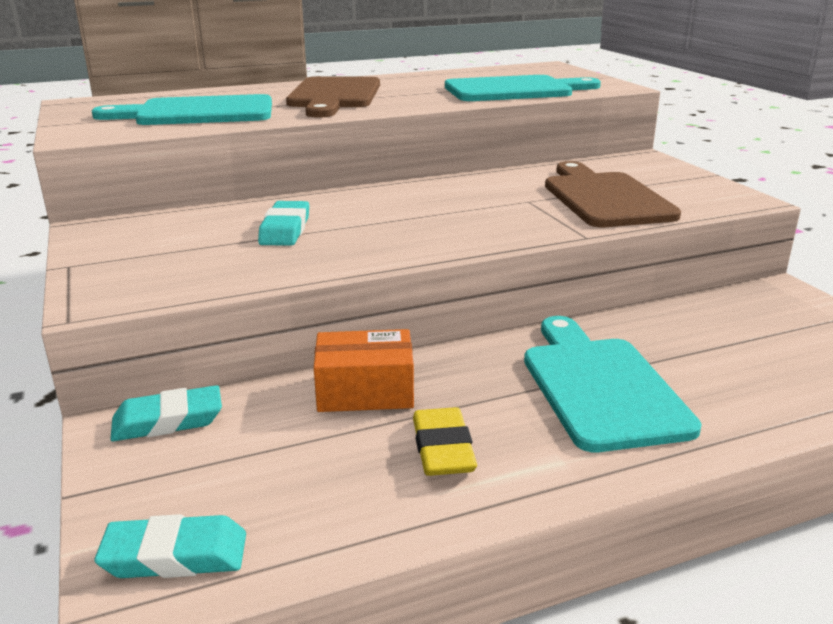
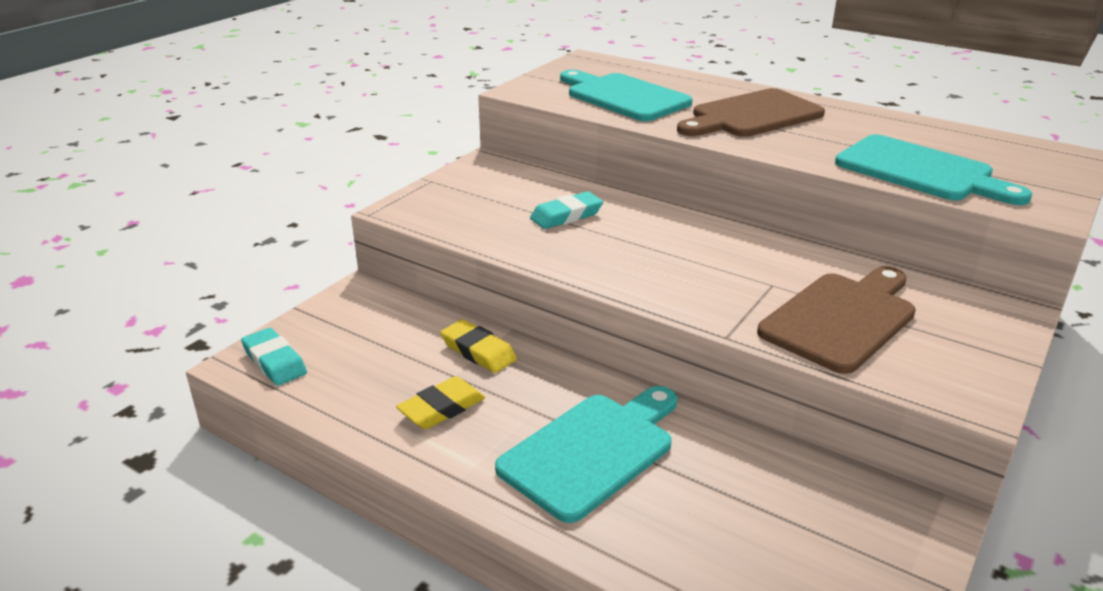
camera: 55 degrees right, 5 degrees up
(168, 421) = (381, 301): turquoise eraser -> none
(365, 391) = (478, 351): orange box -> yellow eraser

